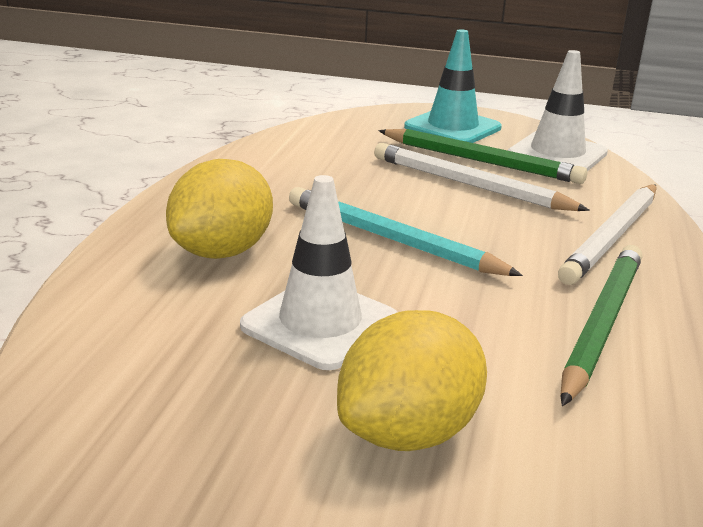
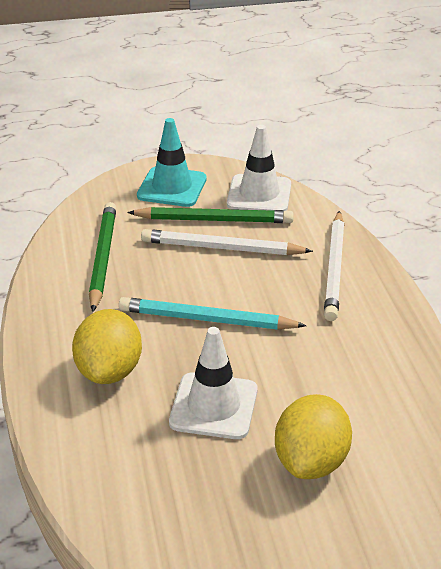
camera: 25 degrees left, 10 degrees up
(602, 324) = (365, 345): green pencil -> green pencil (103, 257)

